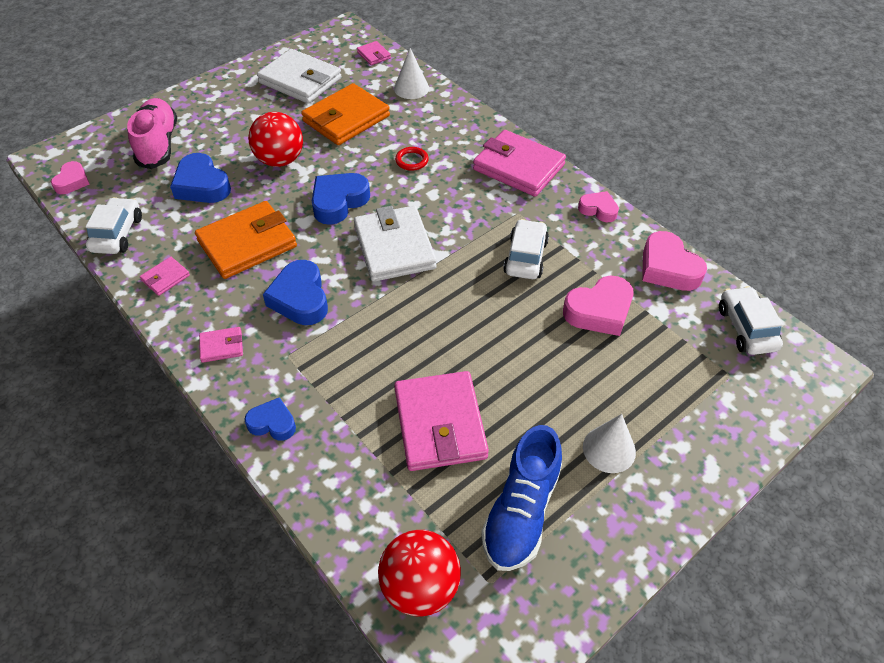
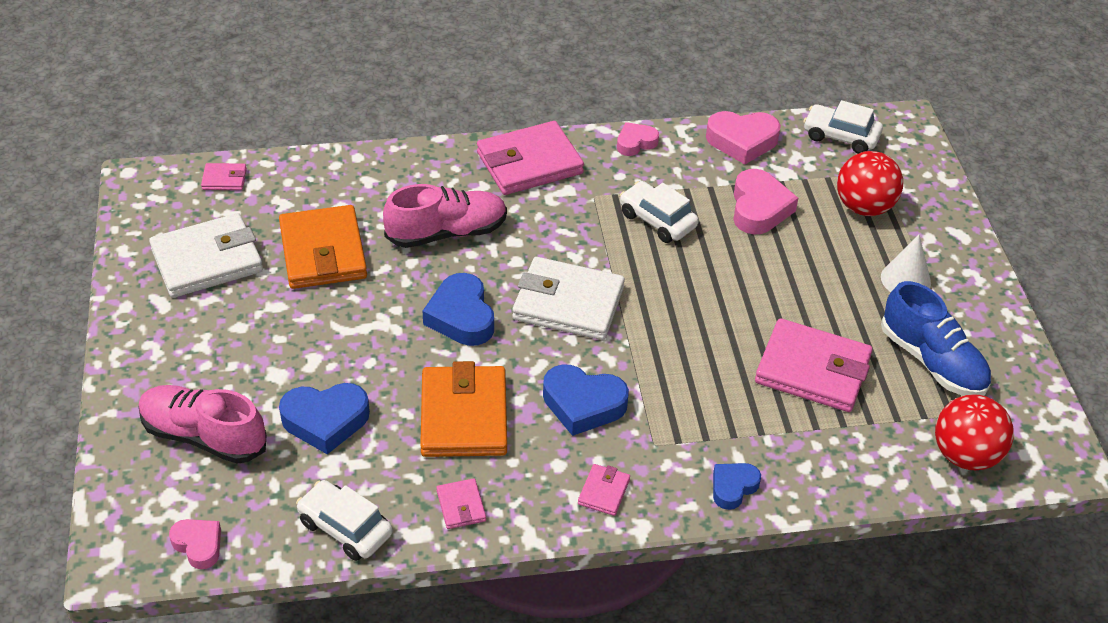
camera: 60 degrees left, 5 degrees down
(280, 160) = (345, 336): red ball -> red ball (864, 207)
(411, 88) = (321, 178): white cone -> none
(412, 160) = (446, 233): red ring -> pink shoe

